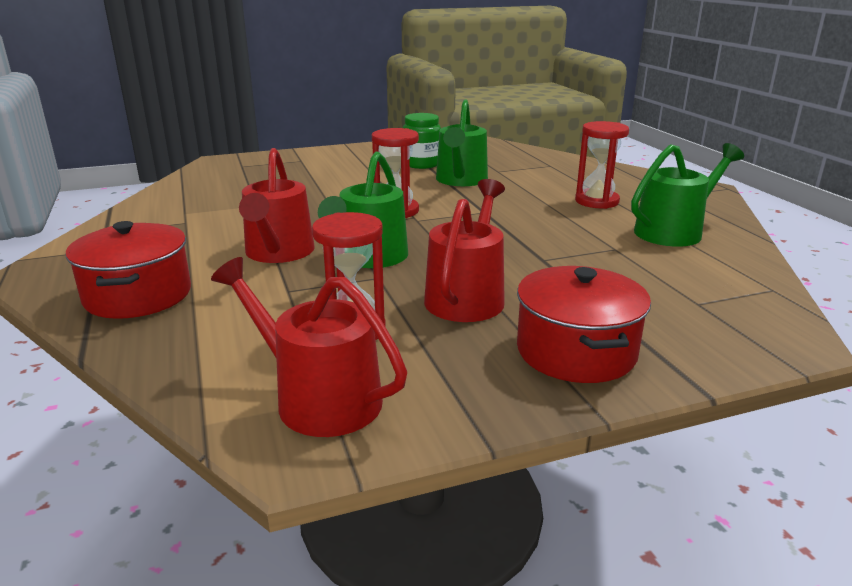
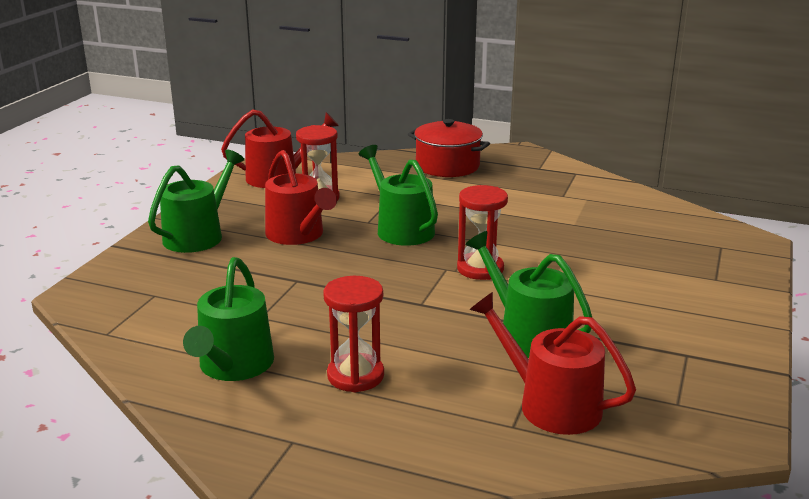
camera: 130 degrees right, 0 degrees up
(278, 253) = (455, 207): red watering can -> red watering can (551, 404)
(421, 164) = (623, 339): green jar -> none
(576, 351) = (198, 235): red pot -> green watering can

